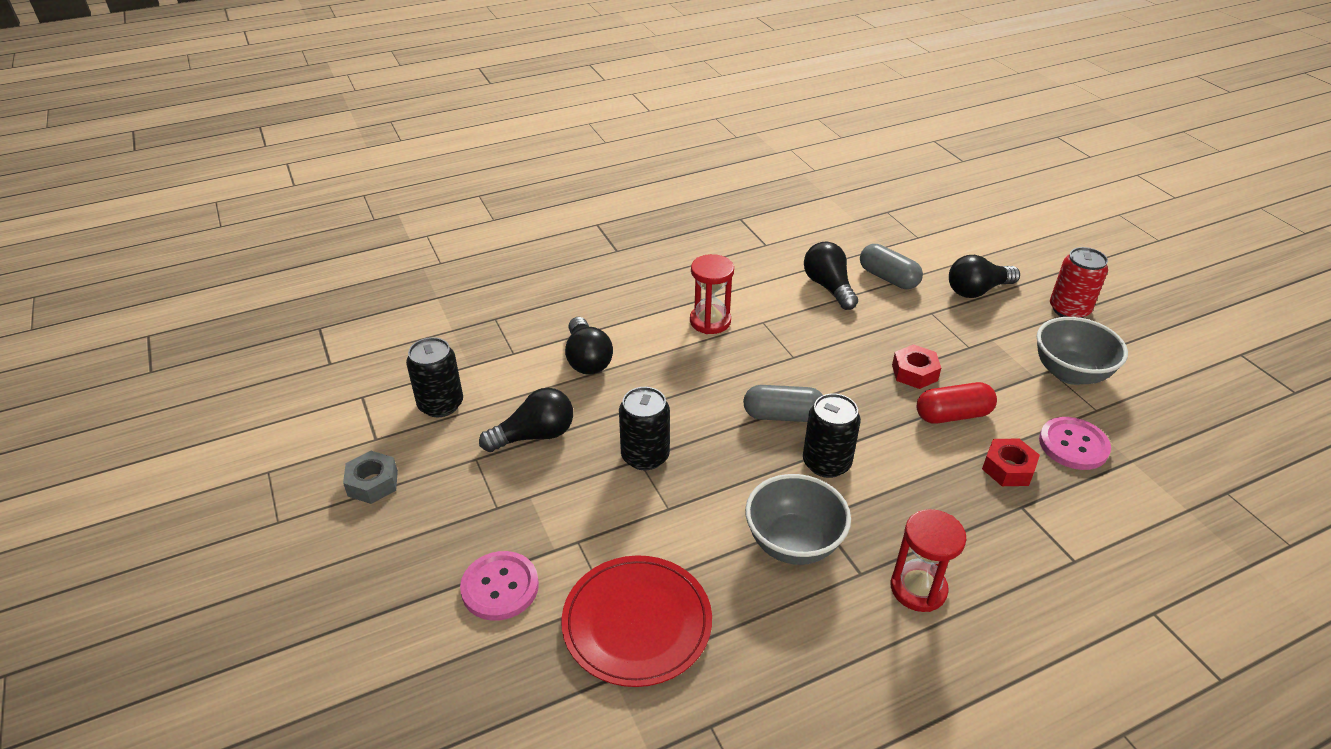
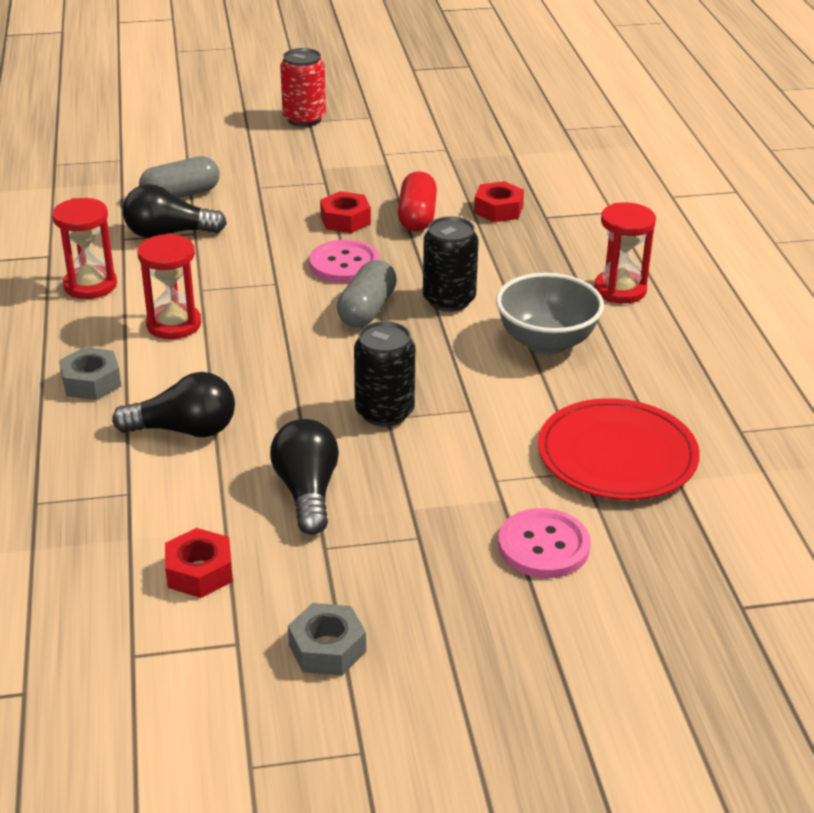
camera: 75 degrees left, 5 degrees down
(441, 404) = (199, 572): black can -> red nut
(625, 304) = (91, 382): none -> grey nut
(738, 272) = (90, 285): none -> red hourglass
(977, 290) = (241, 153): black light bulb -> none
(1070, 373) = (393, 146): grey bowl -> none
(1073, 445) = (484, 172): pink button -> pink button (344, 264)

